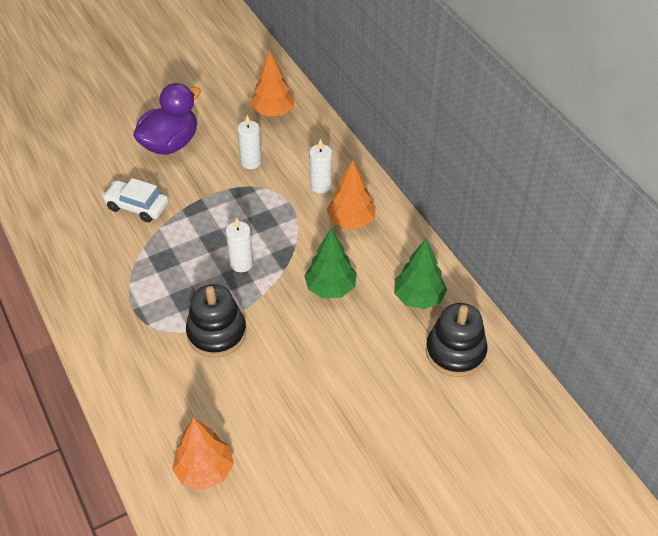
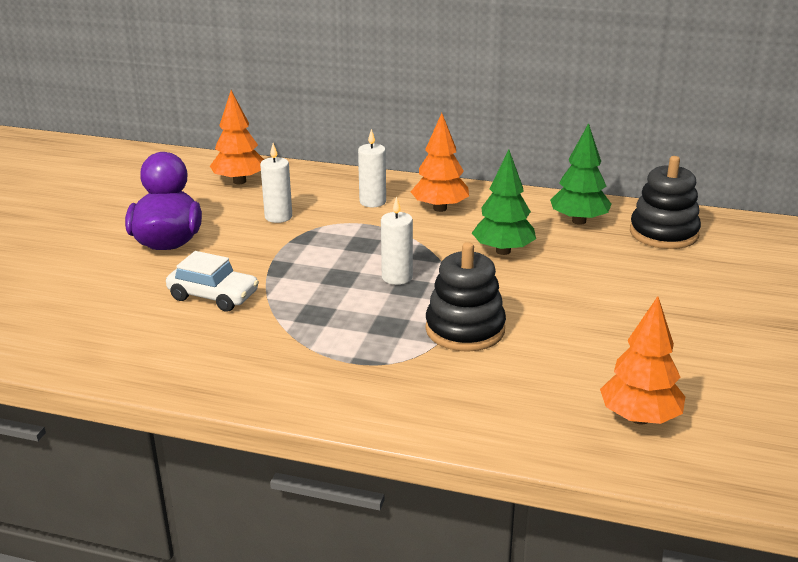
camera: 45 degrees left, 20 degrees down
(137, 206) = (213, 296): white car -> white car turned 135 degrees counterclockwise

